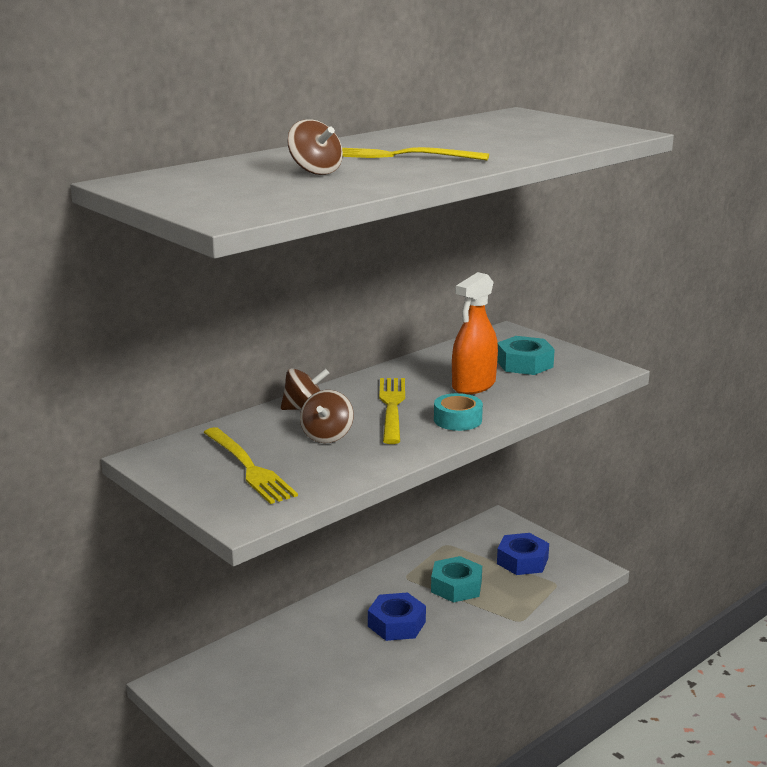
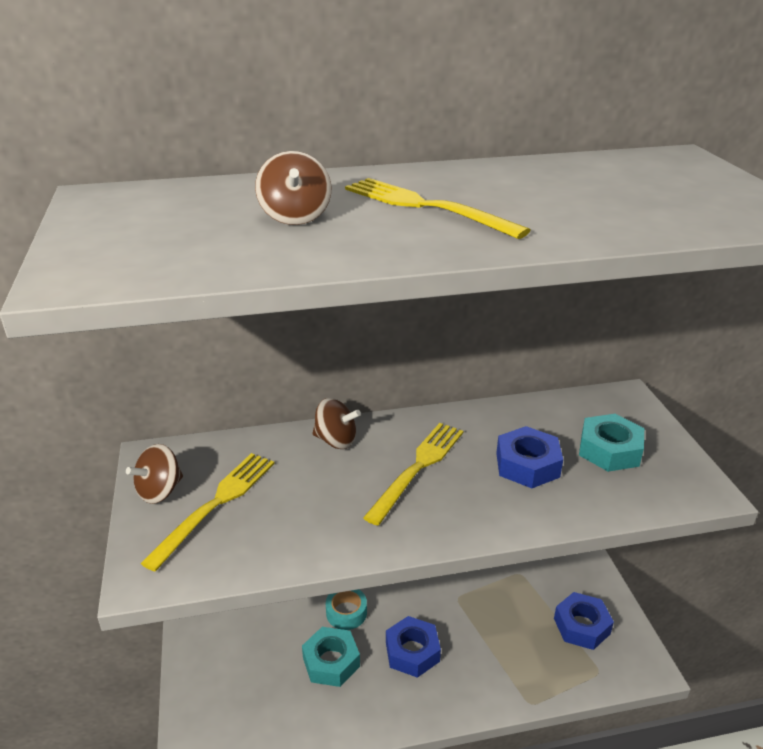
camera: 30 degrees right, 10 degrees up
(249, 468) = (216, 504): yellow fork -> yellow fork turned 150 degrees counterclockwise
(327, 436) = (322, 487): brown spinning top -> brown spinning top (160, 491)
(456, 586) = (496, 630): turquoise nut -> turquoise nut (331, 662)
(457, 420) = (468, 512): turquoise tape -> turquoise tape (346, 612)
(473, 385) = (527, 465): orange spray bottle -> blue nut

